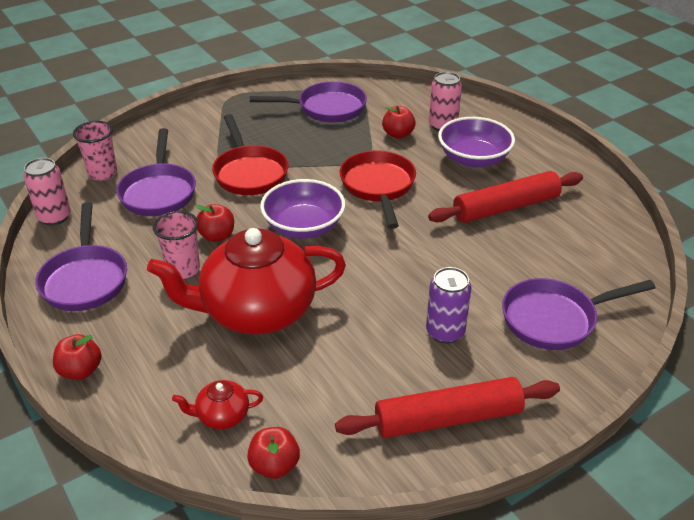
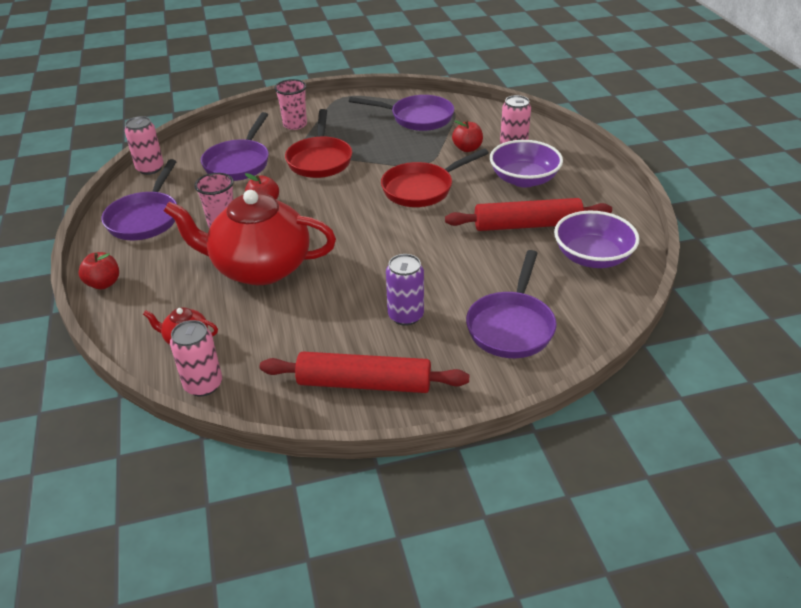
camera: 20 degrees right, 0 degrees up
(102, 173) = (205, 142): pink cup -> pink cup (295, 125)
(274, 465) = (203, 385): red apple -> pink can
(303, 227) = (338, 210): purple bowl -> purple bowl (592, 257)
(378, 187) = (422, 189): red pan -> red pan turned 135 degrees counterclockwise
(555, 319) = (511, 326): purple pan -> purple pan turned 75 degrees counterclockwise

